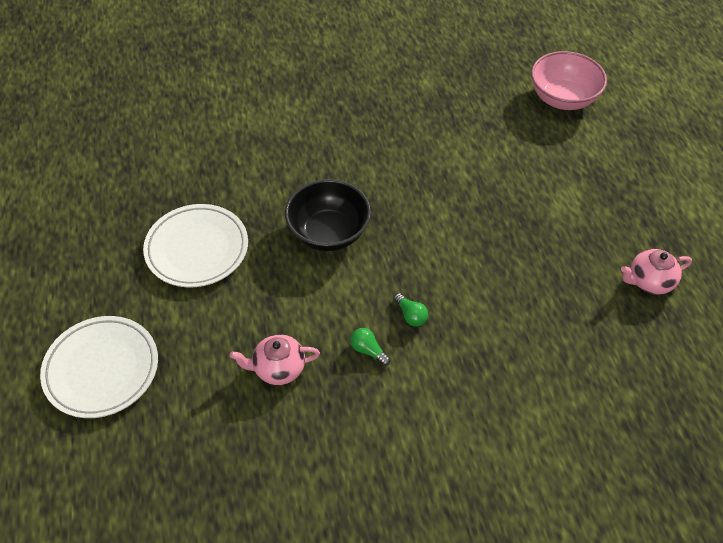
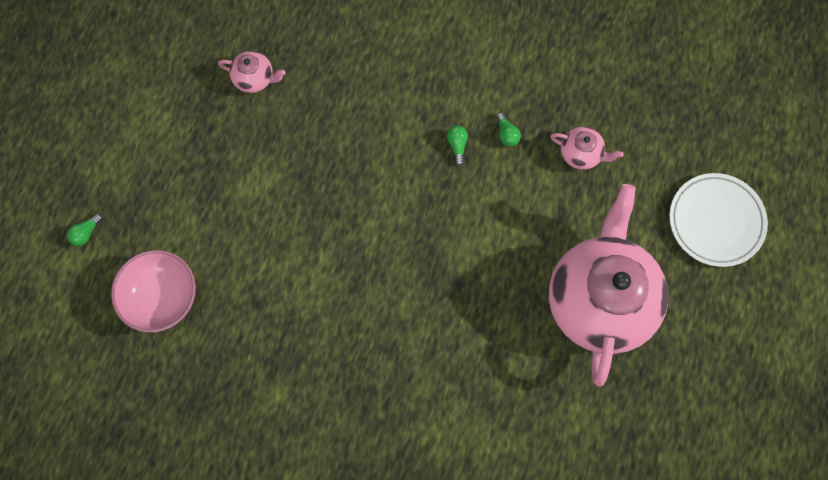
camera: 150 degrees left, 20 degrees up
(197, 249) = (600, 299): white plate -> pink teapot
(328, 233) = (479, 257): black bowl -> none
(659, 111) = (86, 233): none -> green light bulb

